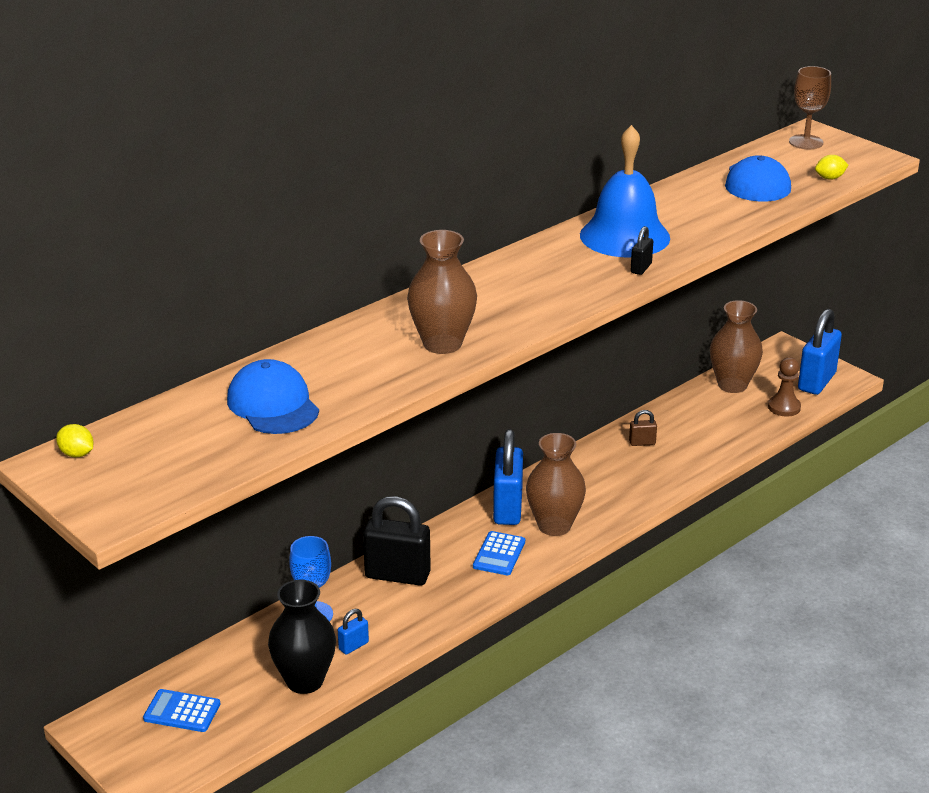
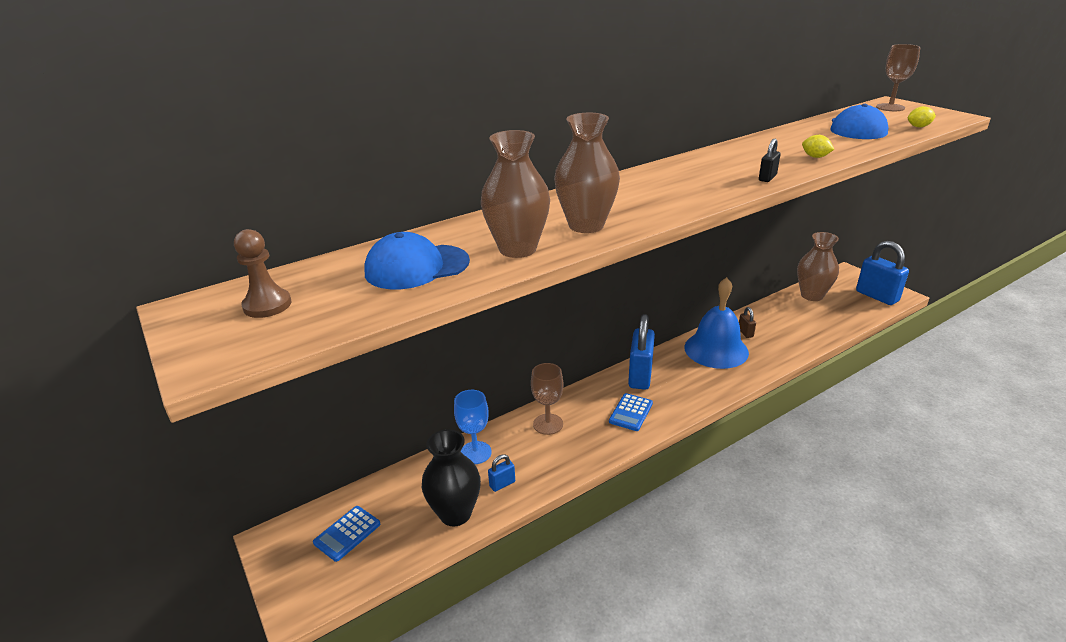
camera: 10 degrees right, 0 degrees up
(77, 454) = (214, 301): yellow lemon -> yellow lemon (815, 157)
(182, 711) = (347, 533): blue calculator -> blue calculator turned 75 degrees counterclockwise
(273, 404) = (416, 267): blue cap -> blue cap turned 90 degrees counterclockwise
(397, 575) = (548, 424): black padlock -> brown goblet
(554, 526) = (676, 392): brown vase -> brown vase (517, 249)
(624, 236) = (750, 157): blue bell -> blue bell (716, 349)
(642, 443) = (745, 333): brown padlock -> brown padlock turned 75 degrees clockwise
(784, 407) = (854, 313): brown pawn -> brown pawn (267, 305)
(816, 381) = (877, 296): blue padlock -> blue padlock turned 75 degrees counterclockwise

